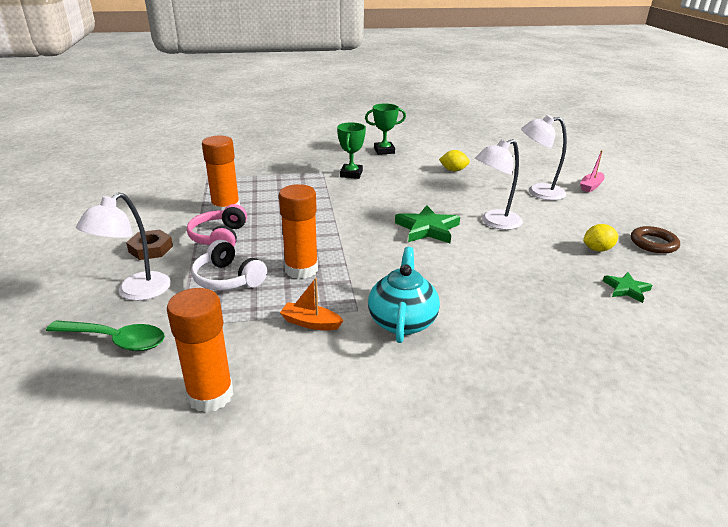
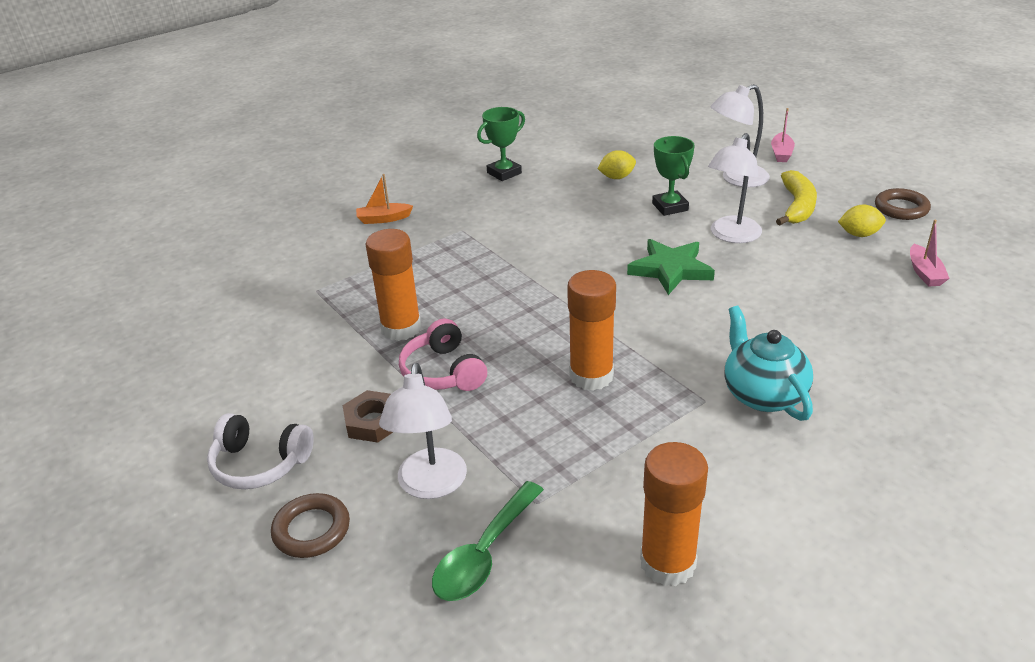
camera: 25 degrees left, 5 degrees up
(50, 289) = (311, 530): none -> brown ring
(115, 340) = (484, 554): green spoon -> green spoon turned 135 degrees clockwise
(228, 279) = (521, 422): white headphones -> white headphones (260, 463)
(310, 323) = (675, 436): orange boat -> orange boat (383, 219)
(351, 174) = (501, 222): green trophy -> green trophy (670, 207)
(566, 219) = (797, 206): none -> yellow banana
(597, 249) = (859, 234): yellow lemon -> yellow lemon turned 45 degrees clockwise
(626, 289) = (924, 273): green star -> pink boat

